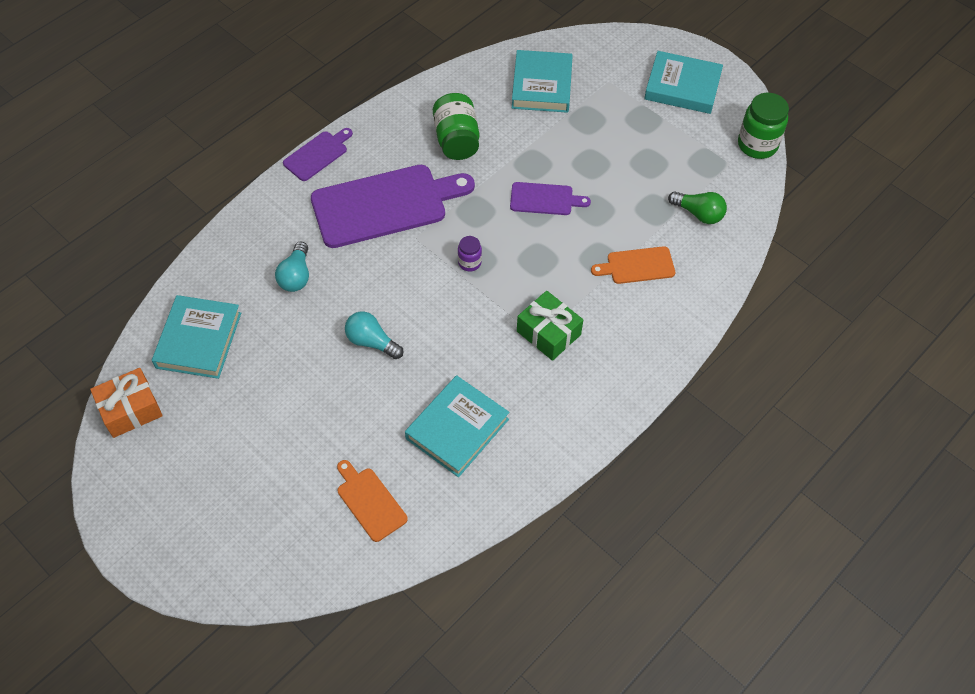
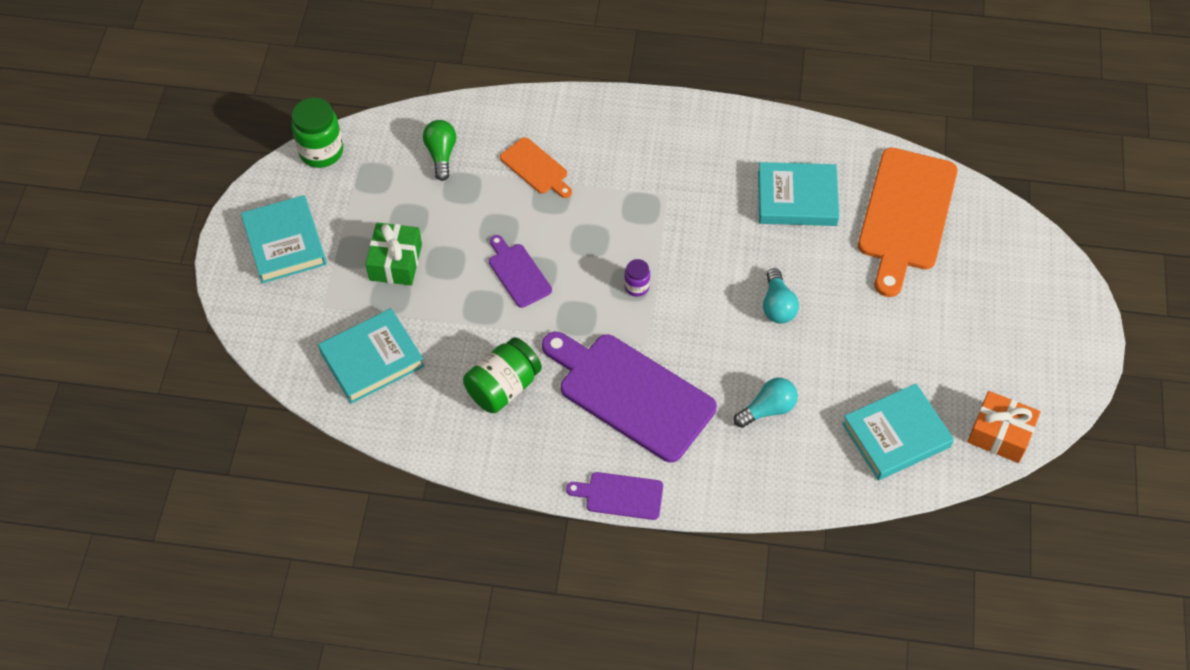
camera: 125 degrees left, 0 degrees up
(370, 502) = (906, 215): orange cutting board -> orange cutting board, size x2.03
(548, 333) = (657, 190): green gift -> green gift (395, 262)

